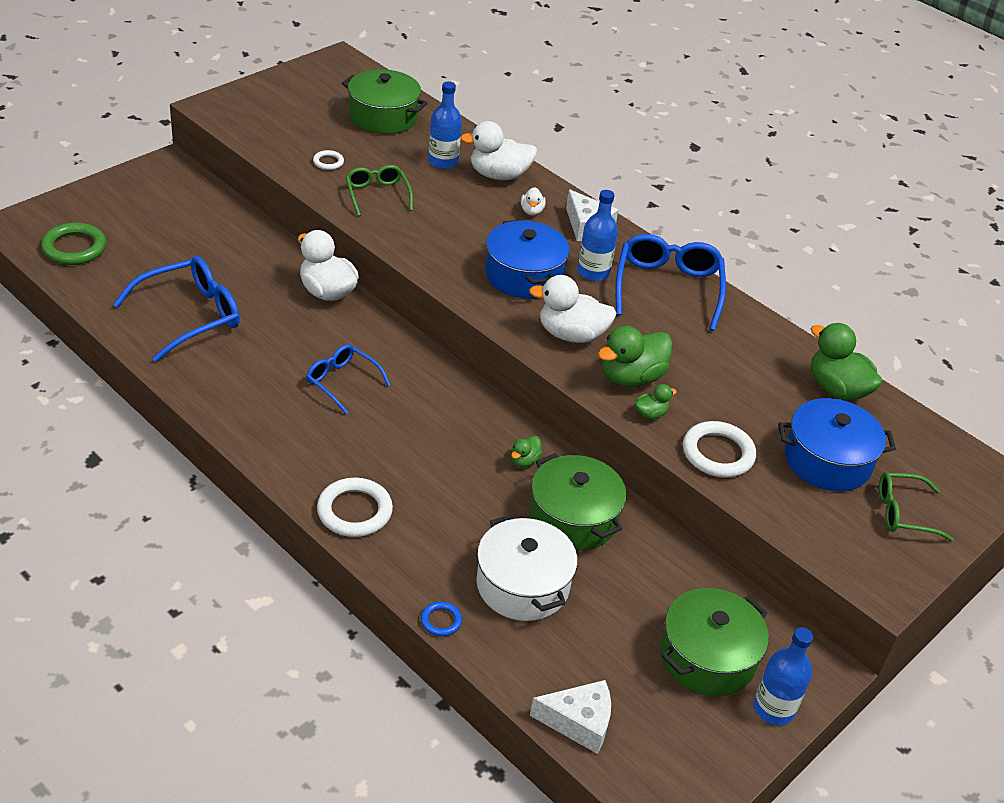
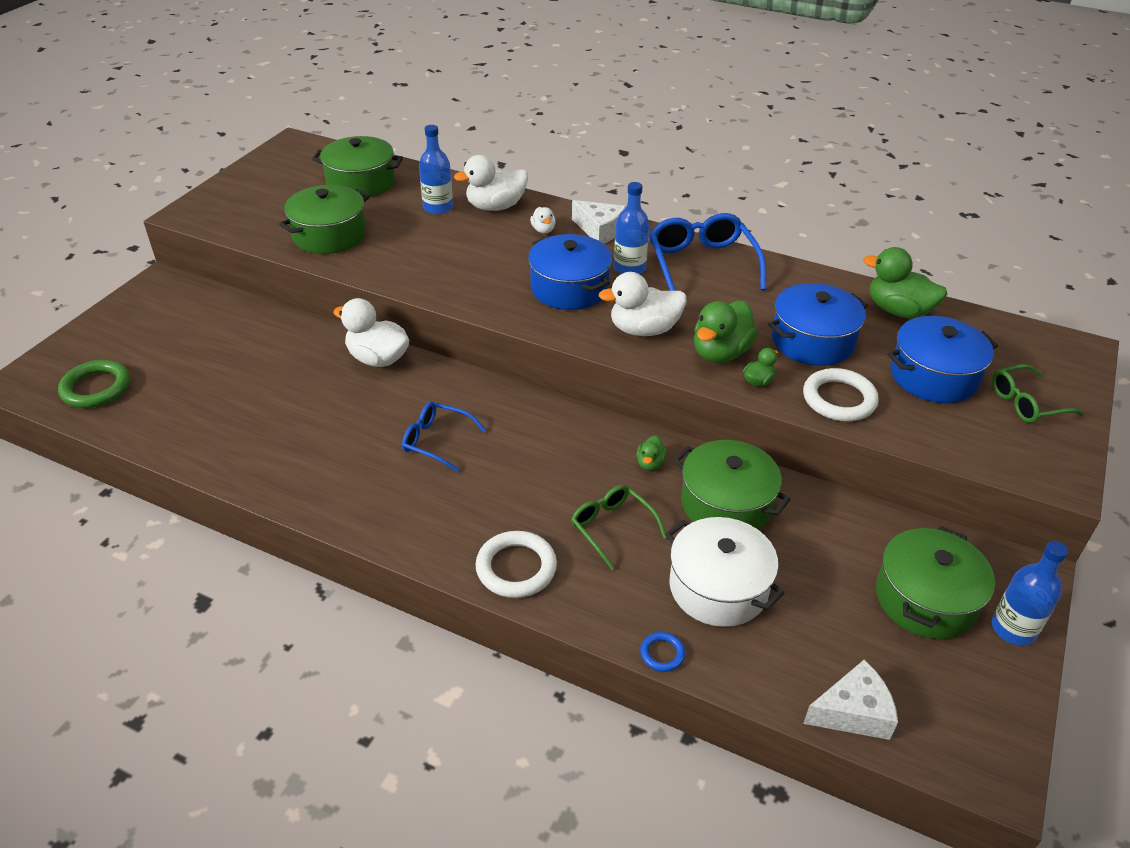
camera: 15 degrees left, 0 degrees up
(190, 316) = (250, 421): blue glasses -> none
(328, 162) = (329, 235): white ring -> green pot
(377, 195) = (392, 252): green glasses -> green glasses (612, 527)
(729, 392) = (812, 341): none -> blue pot

